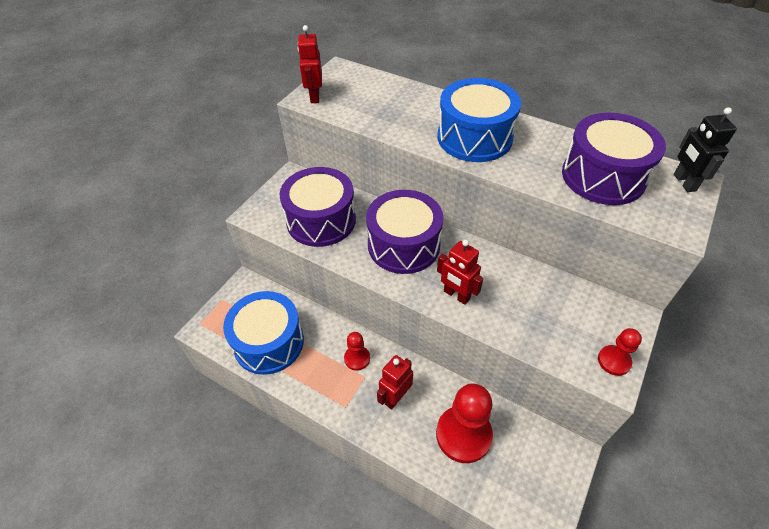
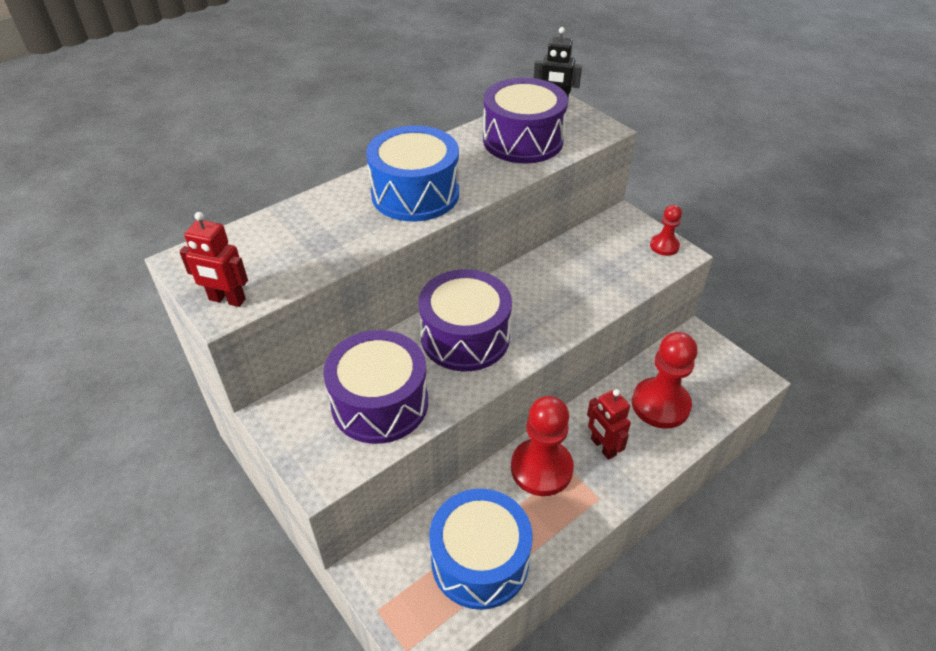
camera: 70 degrees left, 5 degrees down
(357, 358) = (541, 468): red pawn -> red pawn, size x1.92
(456, 295) = (554, 318): red robot -> none

